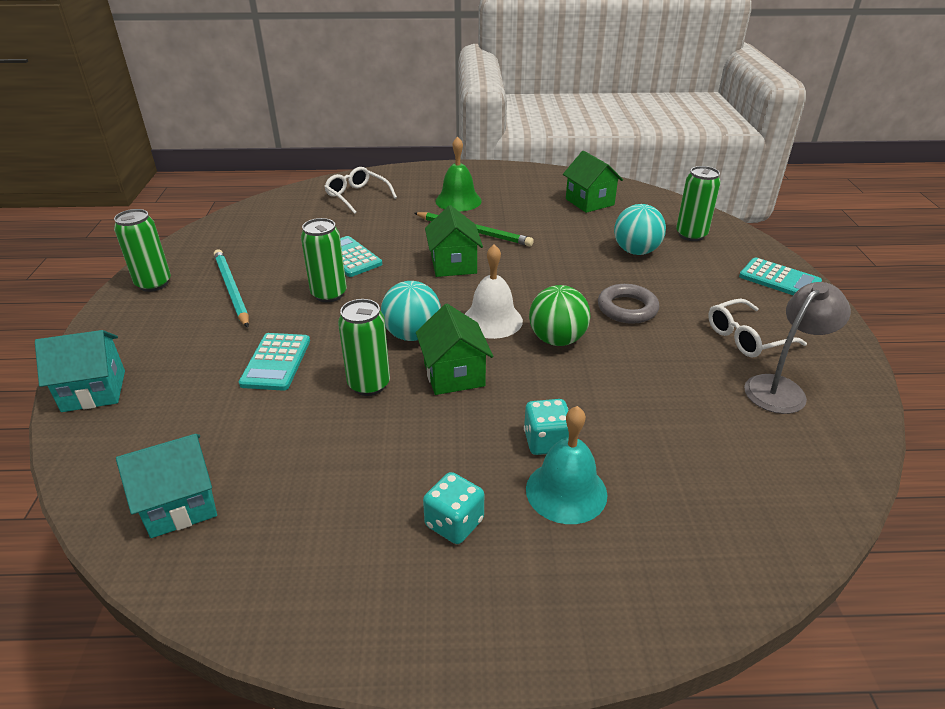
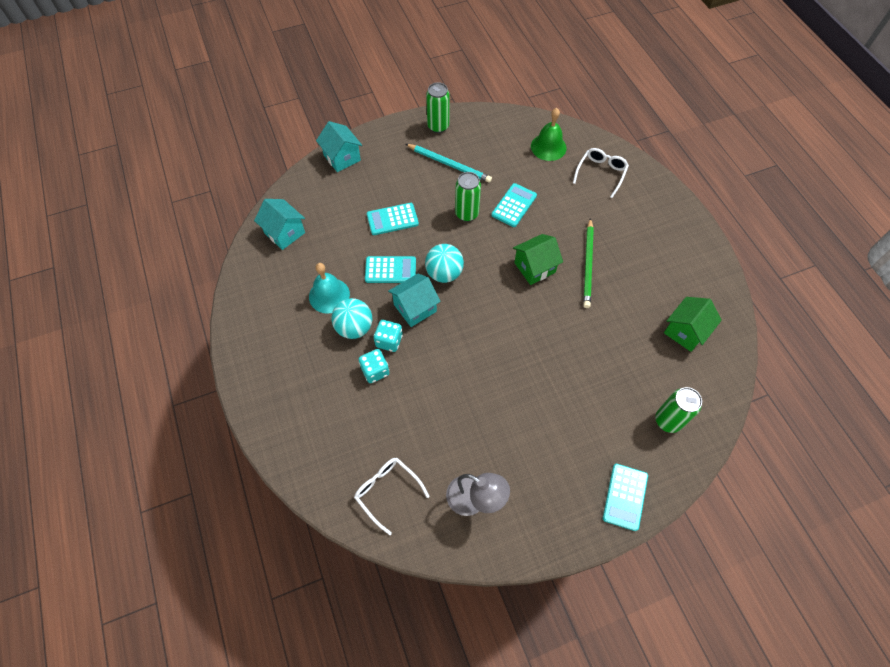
camera: 70 degrees right, 25 degrees up
(231, 289) = (449, 164): turquoise pencil -> turquoise pencil turned 75 degrees clockwise
(369, 384) = (390, 270): green can -> turquoise calculator
(454, 375) = (415, 308): green house -> turquoise house
(454, 523) = (306, 345): turquoise dice -> turquoise dice (389, 341)
(458, 201) = (631, 238): green bell -> green bell (548, 147)
(492, 320) = (478, 311): white bell -> none
(557, 339) = (473, 354): green ball -> none
(566, 491) = (341, 389): turquoise bell -> turquoise bell (329, 295)
(627, 308) = (529, 389): grey ring -> none
(636, 251) = (616, 382): turquoise ball -> turquoise ball (354, 328)
(746, 338) = (526, 474): white glasses -> white glasses (387, 491)

